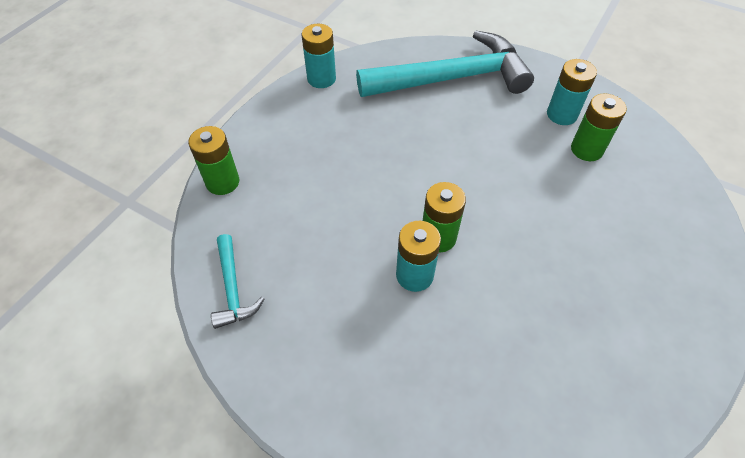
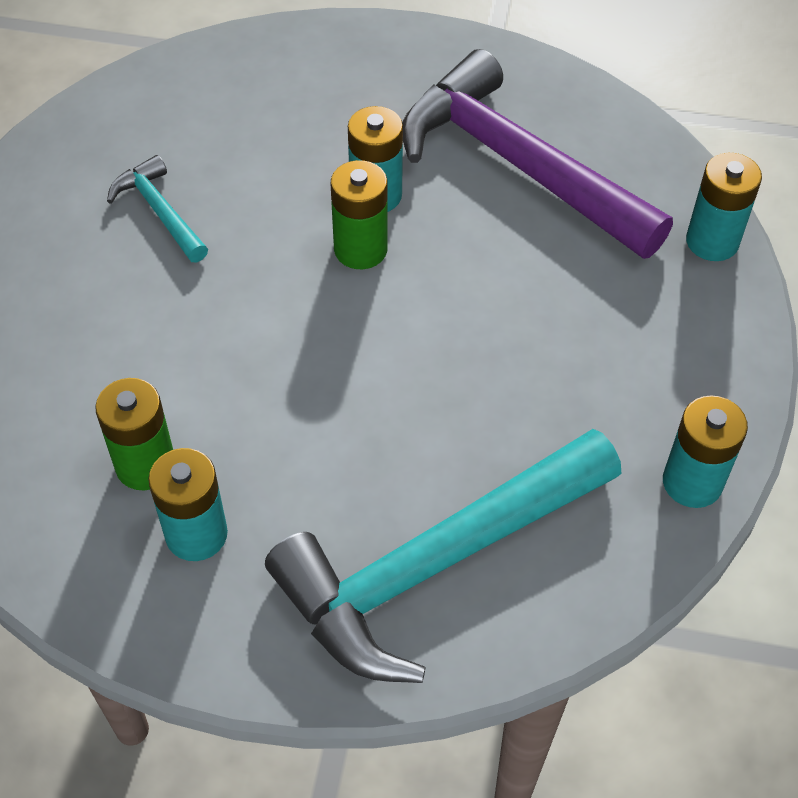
camera: 160 degrees right, 0 degrees up
(222, 182) = (712, 241): green battery -> turquoise battery
(233, 288) = (594, 124): turquoise hammer -> turquoise hammer (159, 211)
(306, 270) = (518, 165): none -> purple hammer

